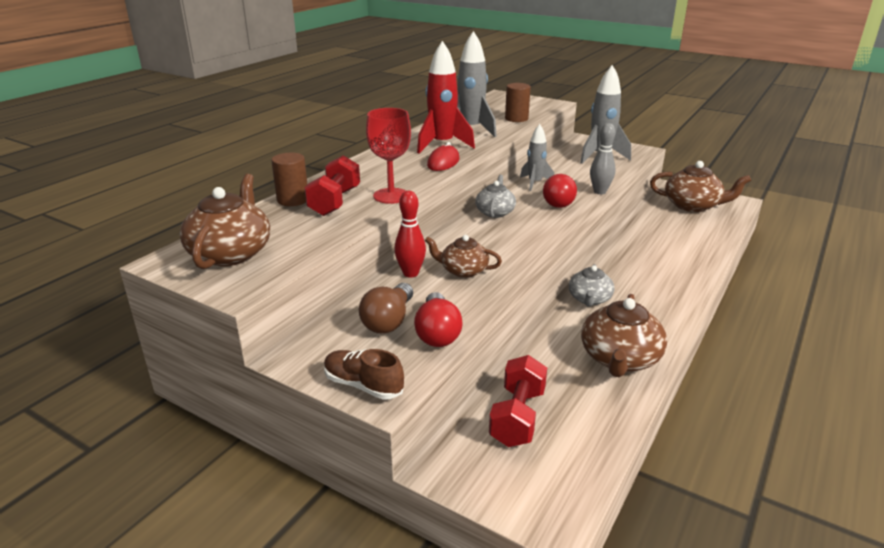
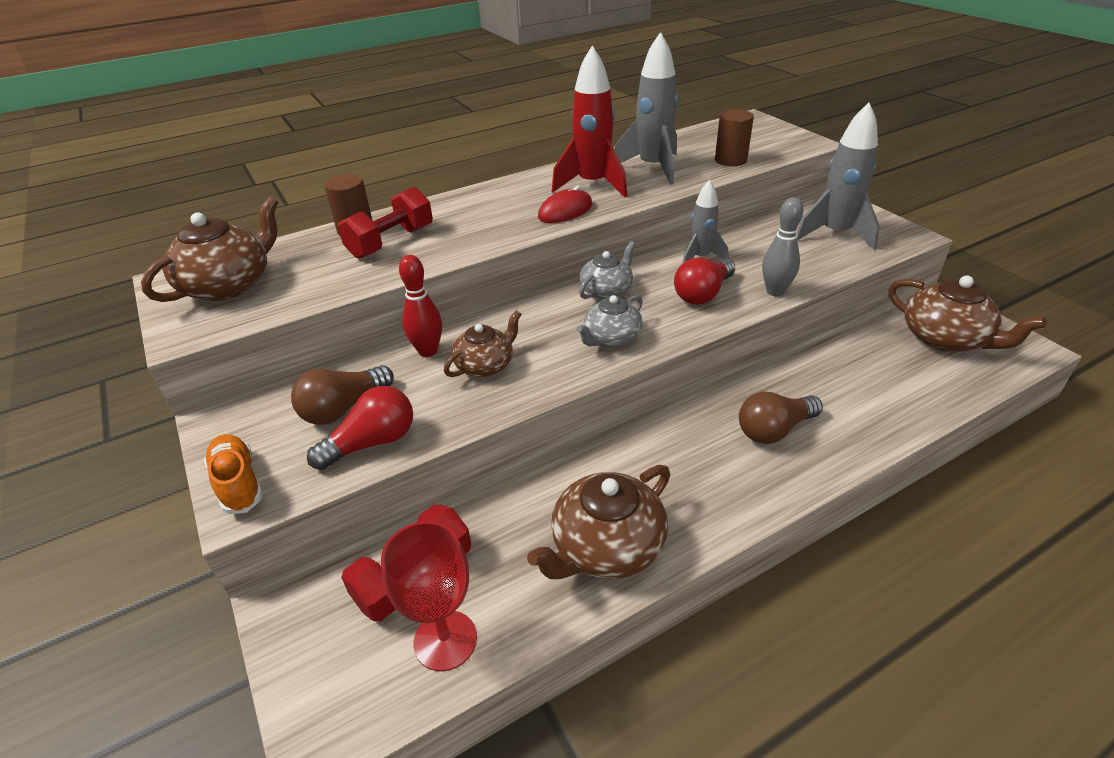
camera: 30 degrees right, 10 degrees up
(363, 385) = (238, 483): brown shoe -> orange shoe
(391, 196) = (454, 248): red goblet -> red goblet (445, 640)
(437, 333) = (372, 443): red light bulb -> red light bulb turned 150 degrees counterclockwise
(463, 271) = (485, 365): brown teapot -> brown teapot turned 90 degrees clockwise
(589, 299) = (652, 443): grey teapot -> grey teapot (611, 338)
(650, 273) = (774, 430): none -> brown light bulb

